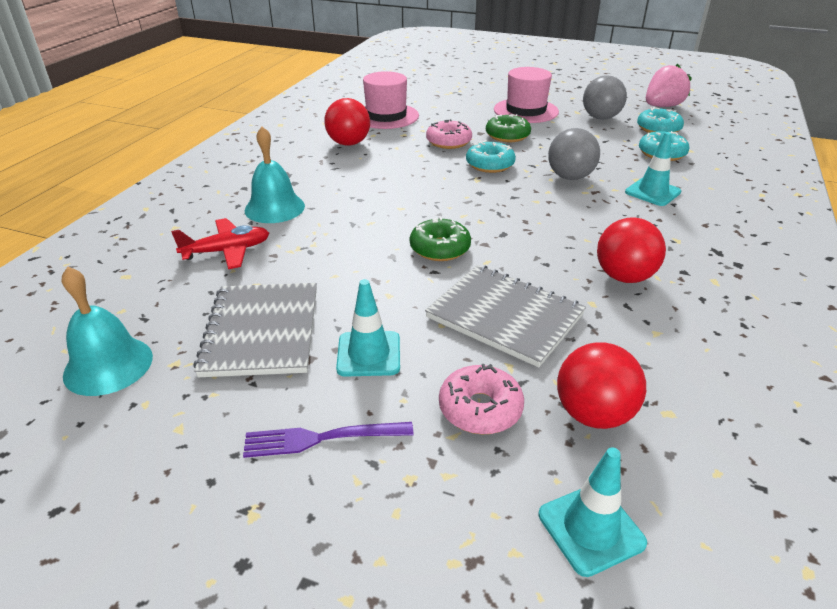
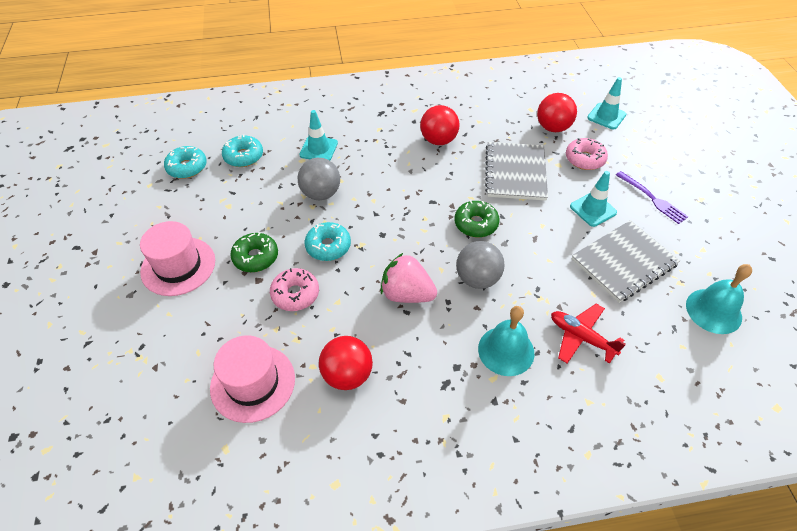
camera: 120 degrees left, 15 degrees up
(600, 118) = (174, 207): grey ball -> grey ball (477, 278)
(662, 106) = (123, 175): pink strawberry -> pink strawberry (407, 294)

